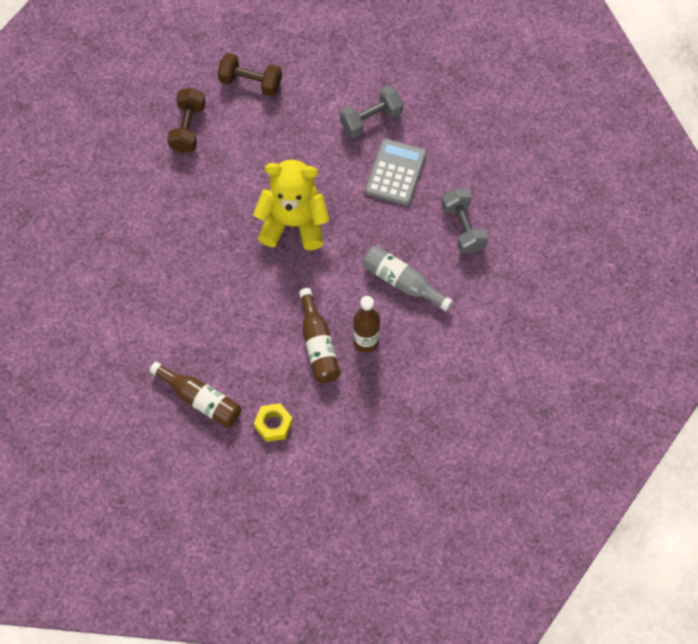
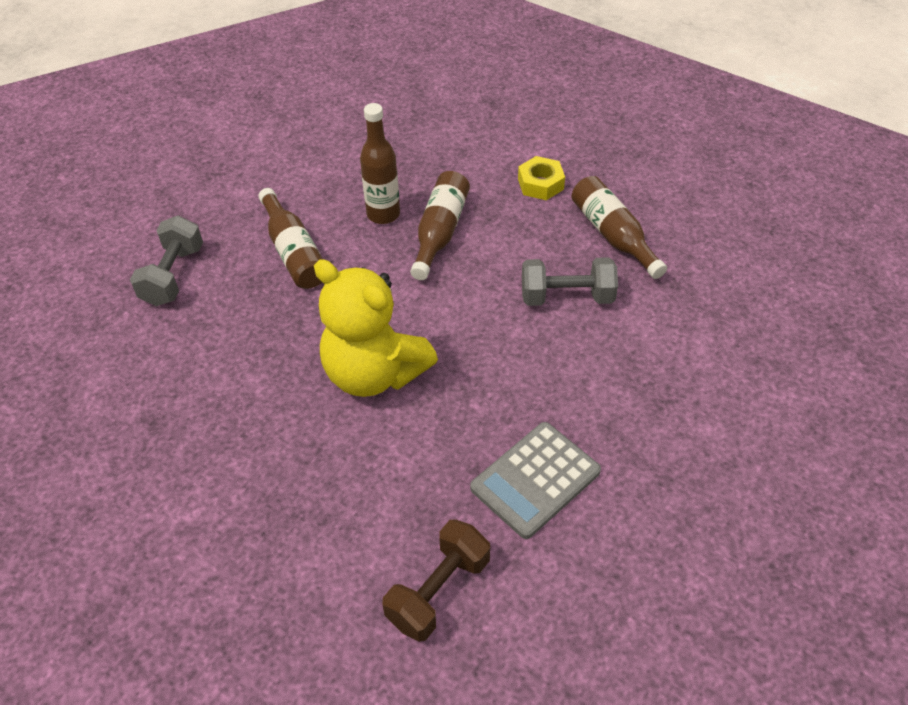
camera: 150 degrees left, 15 degrees down
(250, 82) = (285, 622): brown dumbbell -> none
(371, 119) = (157, 463): grey dumbbell -> grey dumbbell (566, 297)
(395, 173) = (191, 374): grey calculator -> grey calculator (535, 480)
(402, 282) = (294, 252): grey bottle -> brown bottle

